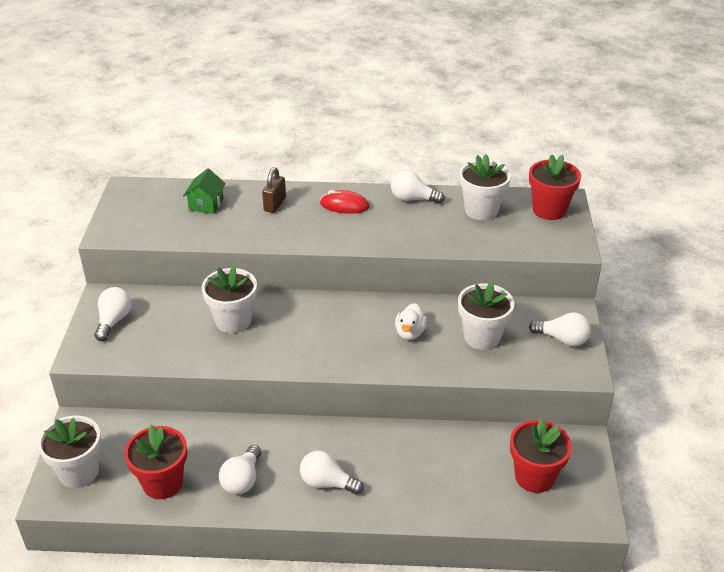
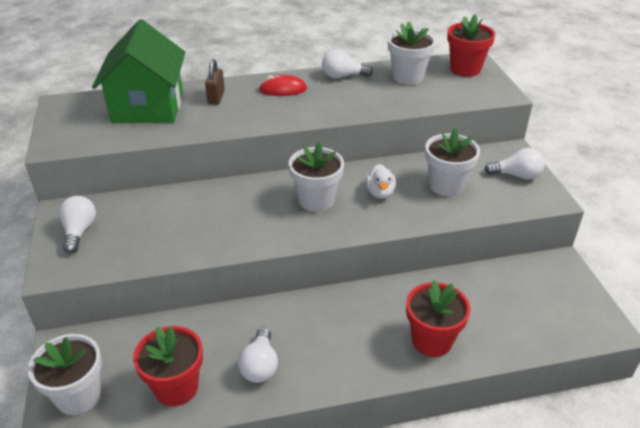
camera: 15 degrees left, 0 degrees up
(206, 204) = (148, 106): green house -> green house, size x2.30
(233, 321) = (205, 211): white flower pot -> white flower pot (316, 200)
(327, 483) = (347, 350): white light bulb -> none
(534, 477) = (536, 303): red flower pot -> red flower pot (432, 340)

